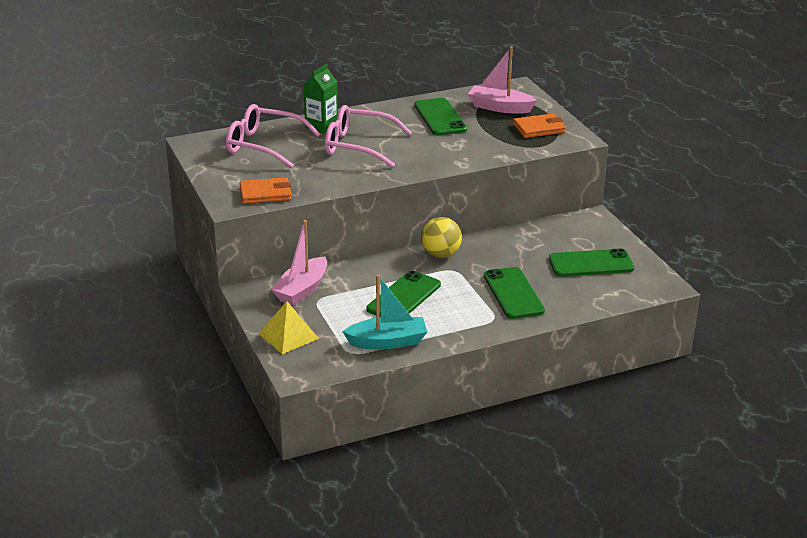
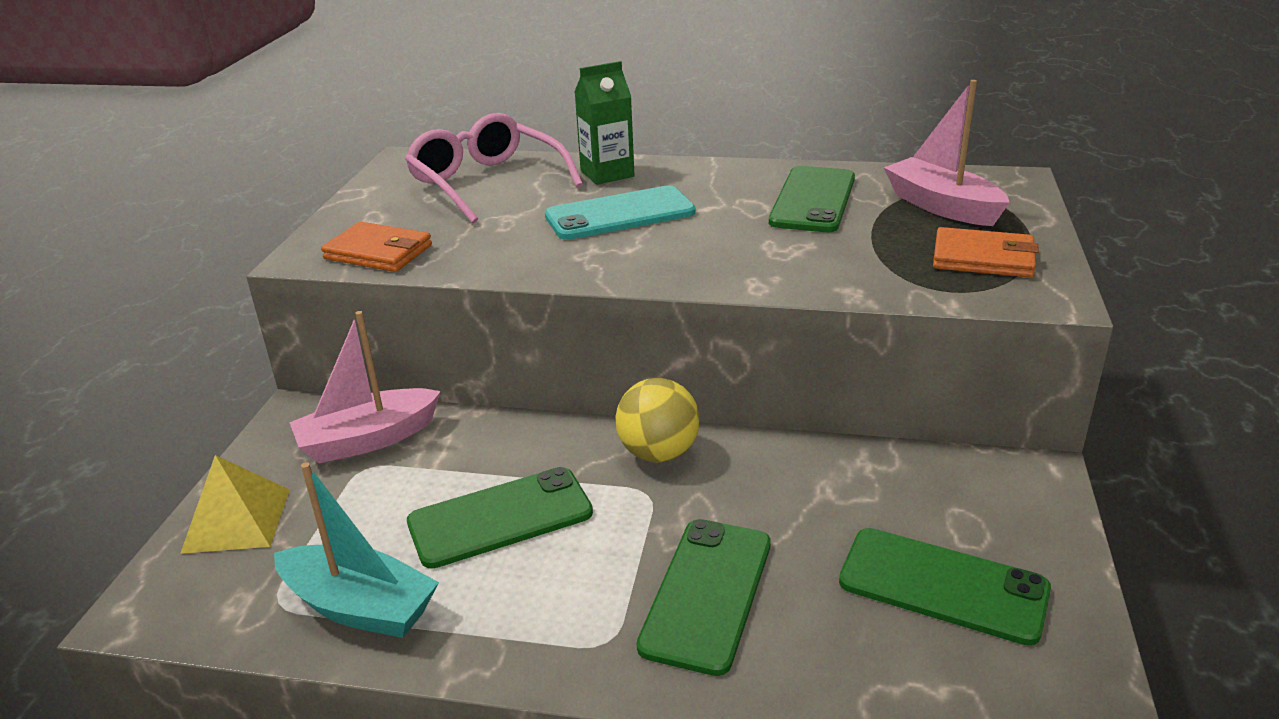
camera: 35 degrees right, 0 degrees up
(358, 146) = (620, 214): pink glasses -> turquoise phone

